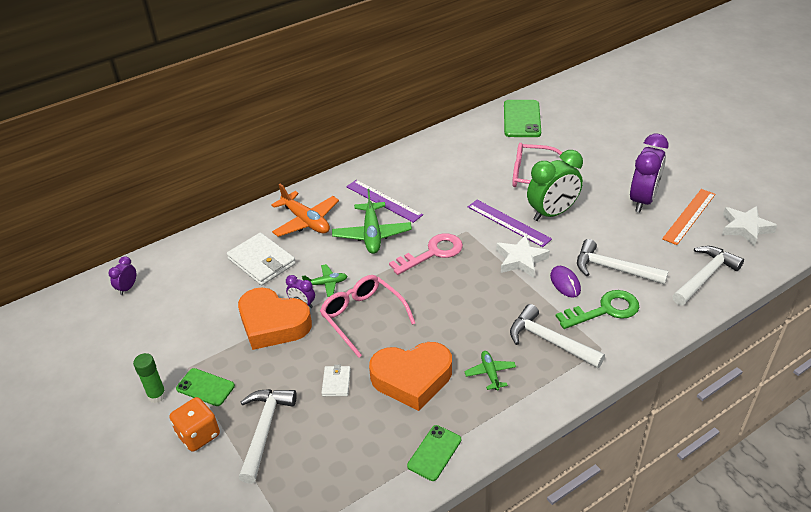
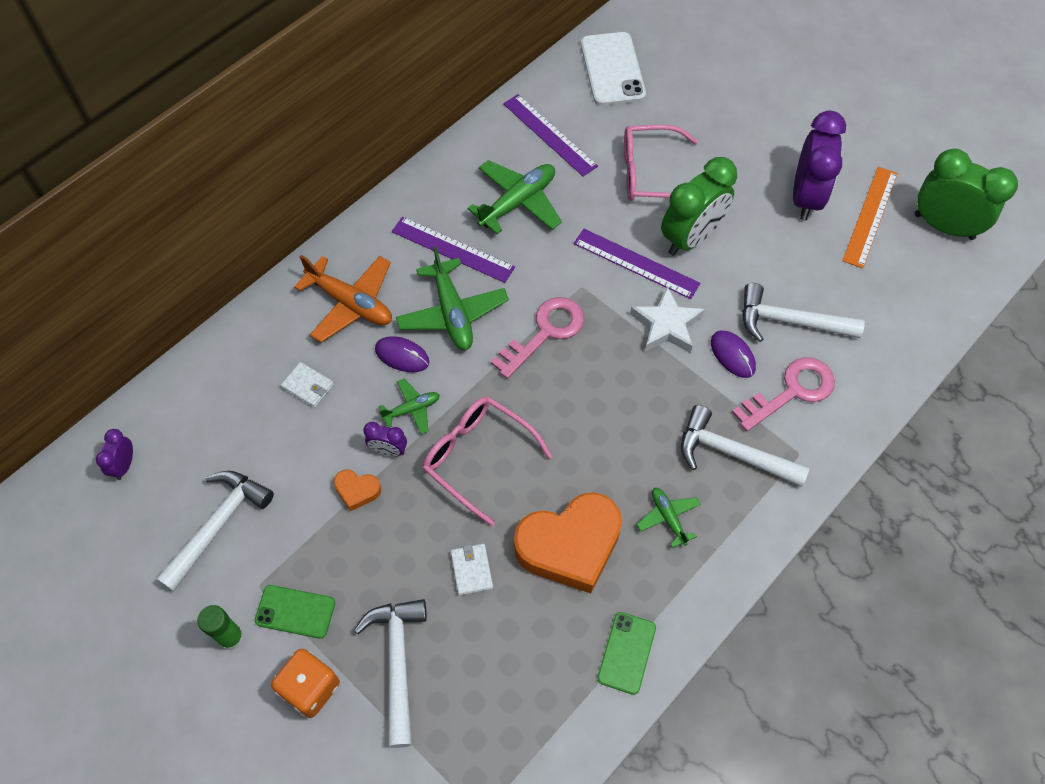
camera: 15 degrees left, 20 degrees up
(261, 262) = (308, 386): white wallet -> white wallet, size x0.51
(273, 324) = (357, 490): orange heart -> orange heart, size x0.44
(330, 253) = (402, 356): none -> purple mouse
(436, 181) = (518, 202): none -> green plane
(469, 148) = (550, 134): none -> purple ruler
(522, 119) = (612, 69): green phone -> white phone
(604, 310) = (791, 391): green key -> pink key
(705, 276) = (906, 315): white hammer -> white hammer (218, 524)
(745, 228) = (944, 226): white star -> green clock

